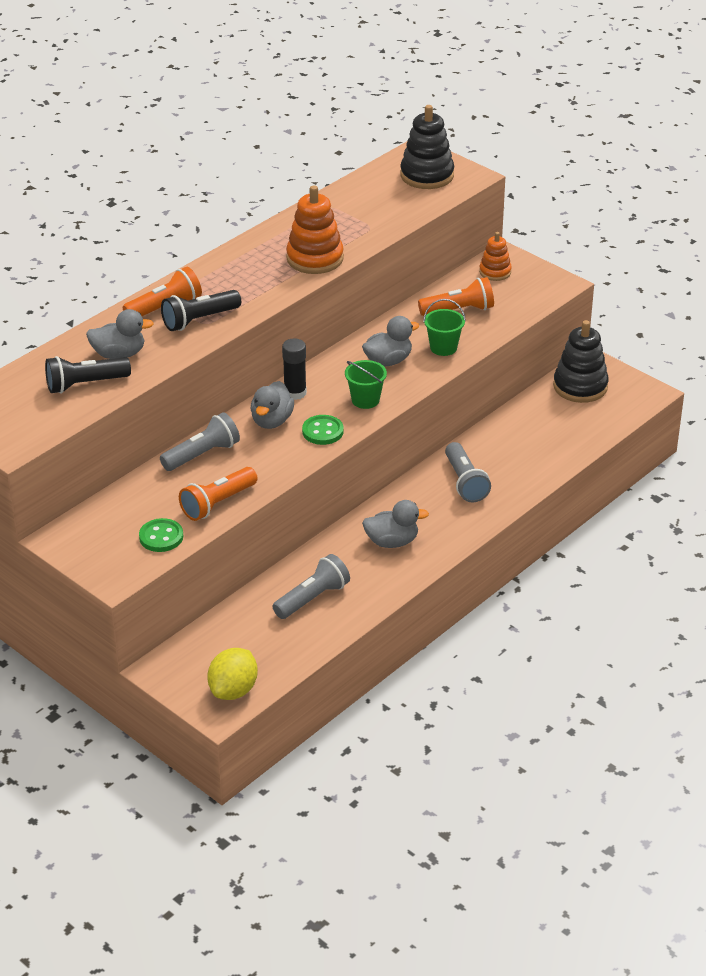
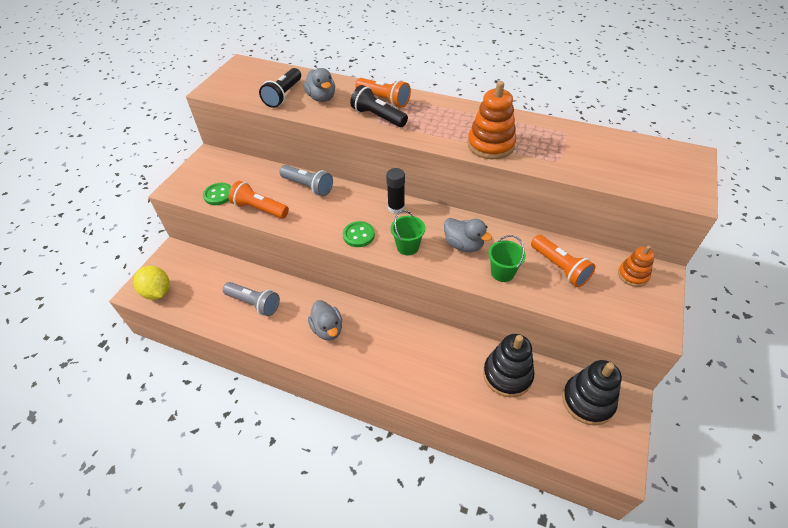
camera: 70 degrees right, 10 degrees up
(85, 384) = (283, 95): black flashlight -> black flashlight turned 120 degrees counterclockwise
(233, 690) = (157, 292): yellow lemon -> yellow lemon turned 45 degrees clockwise
(272, 421) = (358, 206): grey duck -> none
(427, 175) = (663, 169): black stacking toy -> black stacking toy (507, 375)
(465, 482) = (415, 354): grey flashlight -> none

